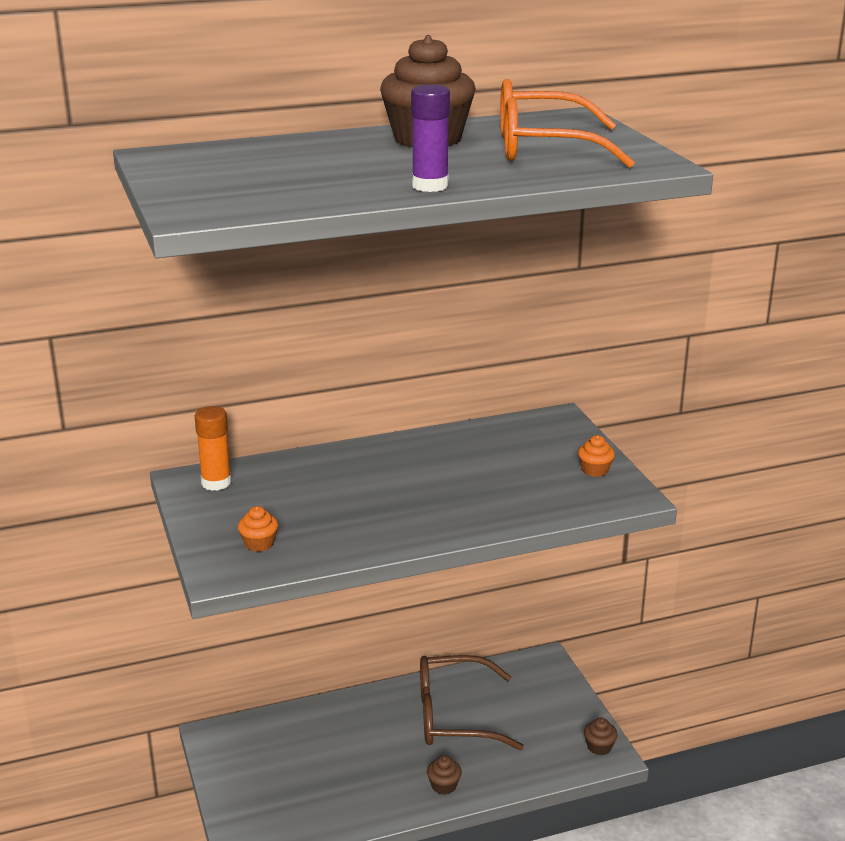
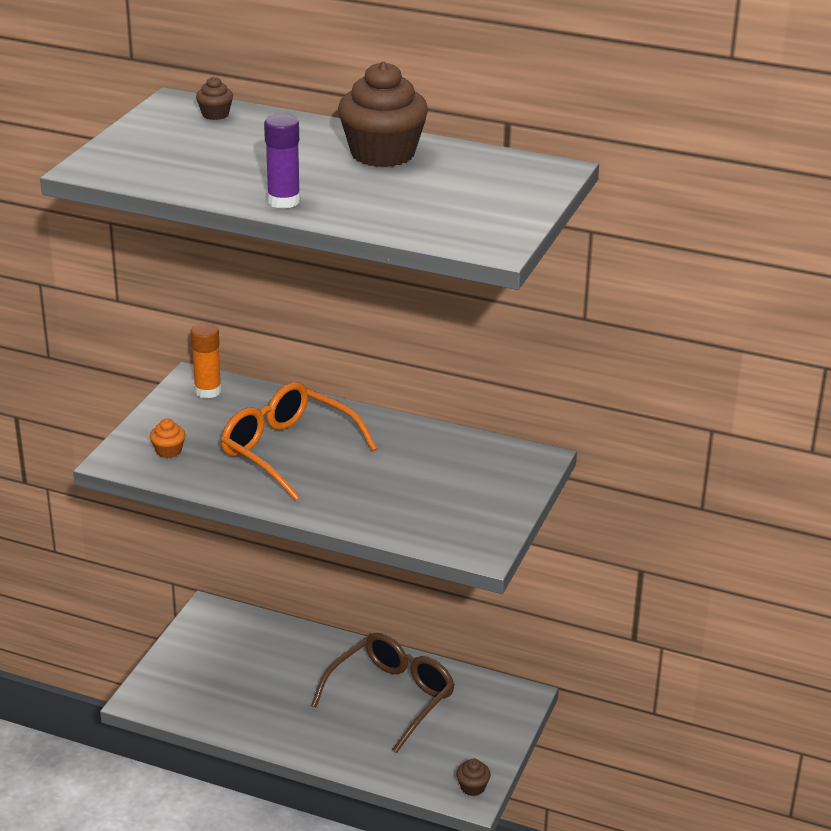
camera: 40 degrees right, 5 degrees up
(444, 786) = (318, 742): brown cupcake -> brown cupcake (215, 114)
(453, 716) = (392, 697): brown glasses -> brown glasses turned 90 degrees clockwise
(542, 148) = (445, 195): orange glasses -> orange glasses (287, 450)
(595, 470) = (490, 516): orange cupcake -> none

